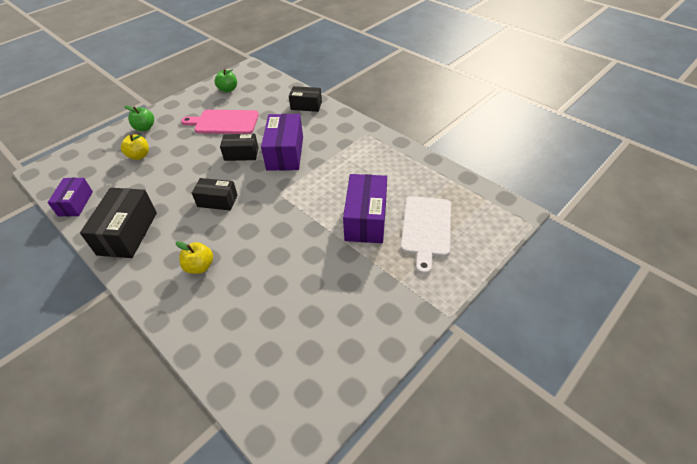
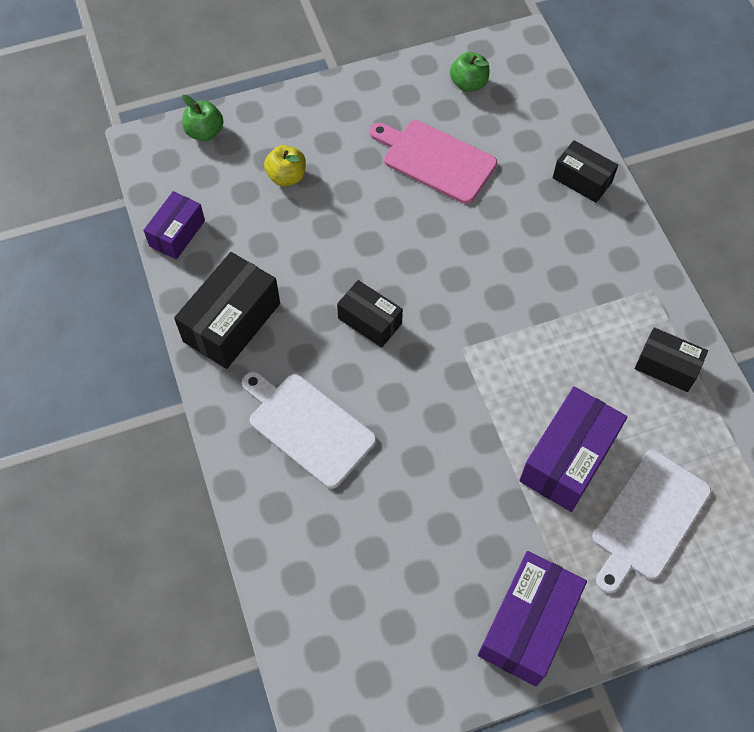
camera: 25 degrees right, 15 degrees up
(145, 128) = (311, 118): green apple -> green apple (205, 132)
(200, 266) = (308, 427): yellow apple -> white cutting board
(241, 154) = (437, 242): black box -> black box (666, 366)
(285, 153) = (504, 271): purple box -> purple box (527, 624)

